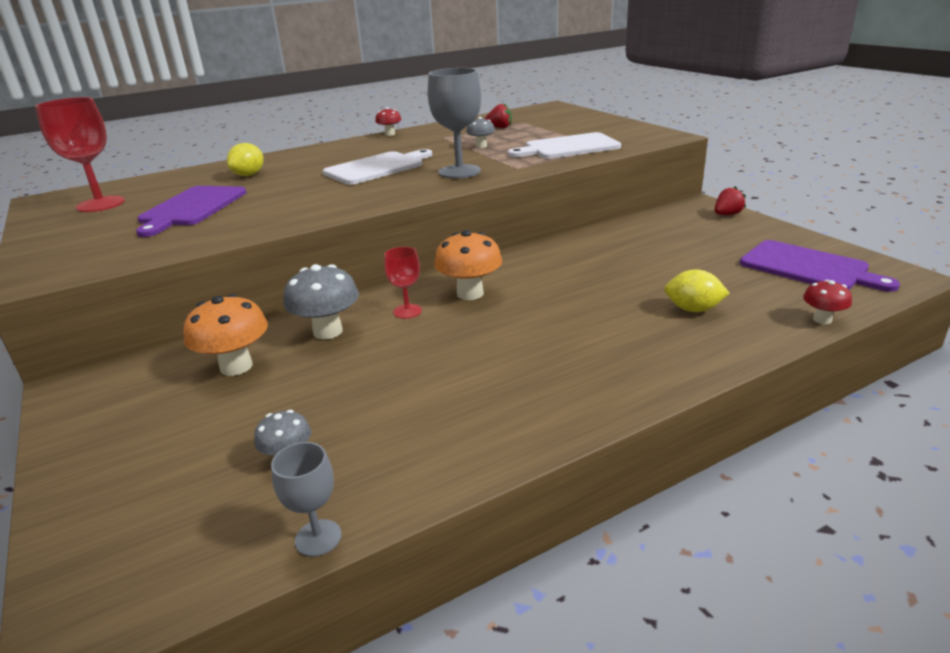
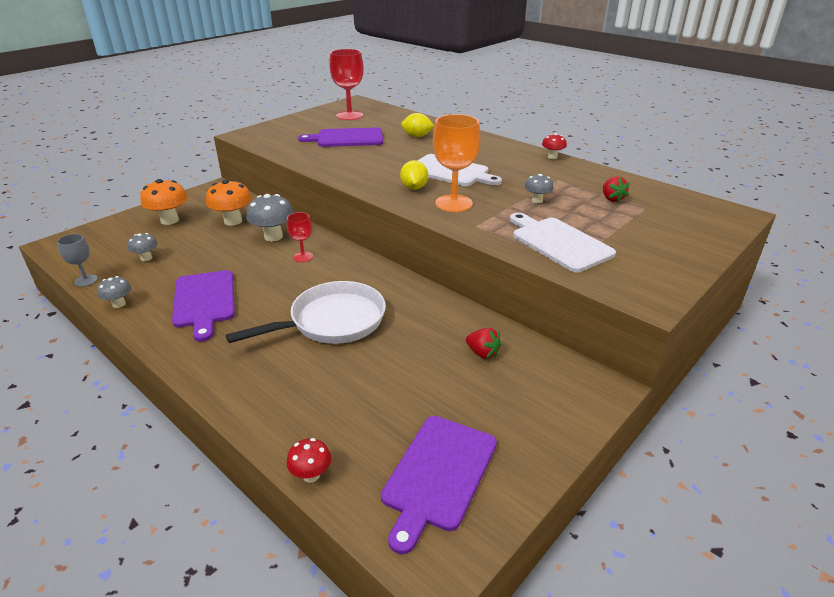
camera: 70 degrees right, 5 degrees up
(439, 479) = (119, 304): none -> grey mushroom
(459, 172) = (454, 203): grey goblet -> orange goblet
(470, 293) = (334, 275): orange mushroom -> orange mushroom (169, 220)
(478, 388) = (204, 301): none -> purple cutting board
(571, 299) = (332, 321): none -> white pan
(693, 309) = (322, 388): yellow lemon -> yellow lemon (414, 188)
(727, 215) = (579, 410): red strawberry -> red strawberry (482, 353)

